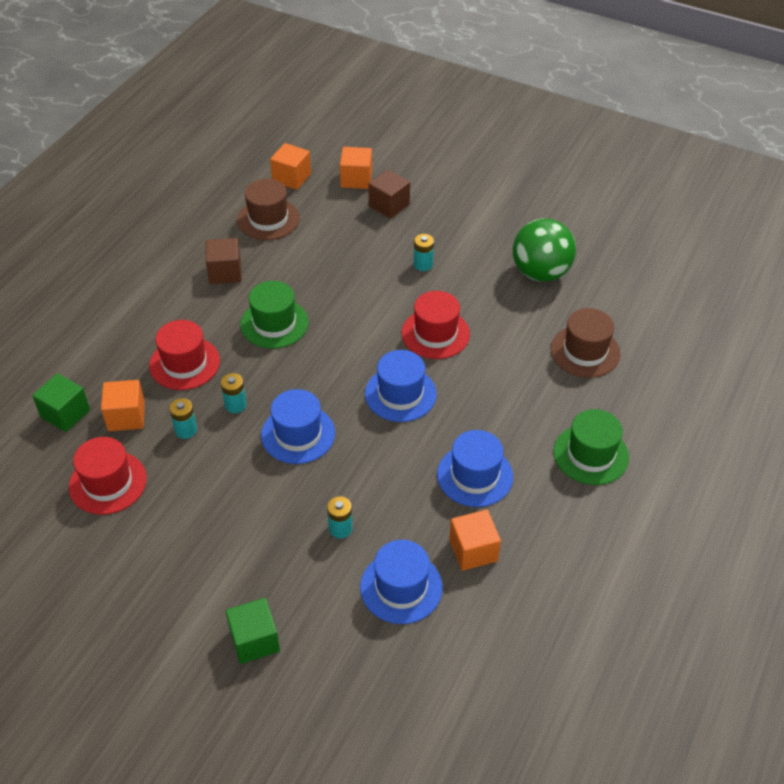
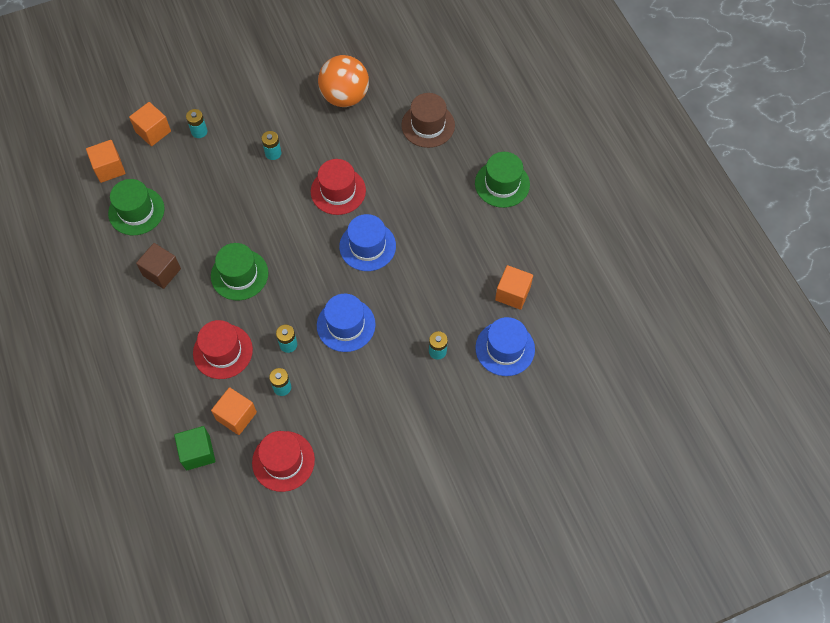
camera: 50 degrees left, 15 degrees up
(254, 640) = (475, 450): green cube -> none
(268, 219) = (136, 211): brown hat -> green hat
(389, 205) = (199, 131): brown cube -> turquoise battery
(475, 475) = (463, 253): blue hat -> none
(540, 272) = (345, 96): green ball -> orange ball

